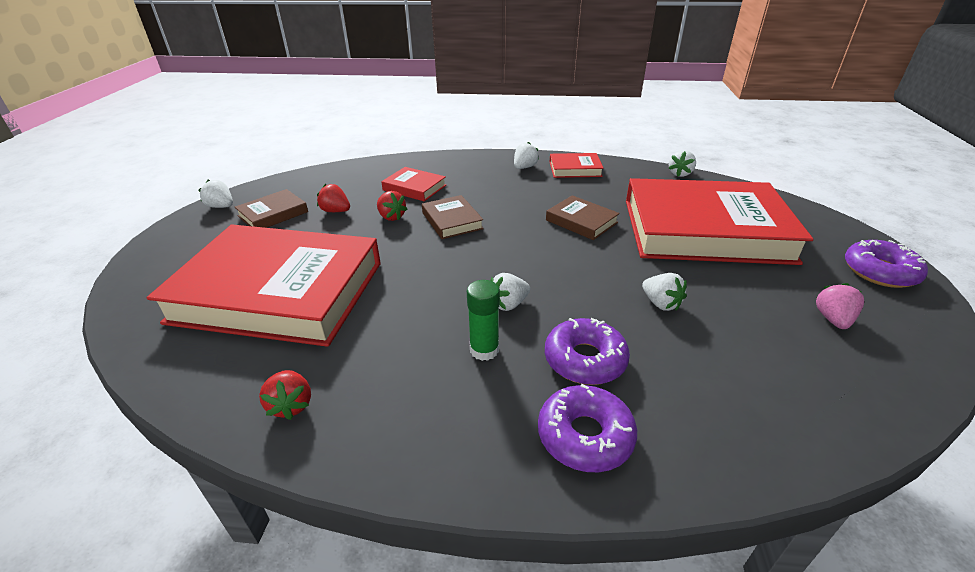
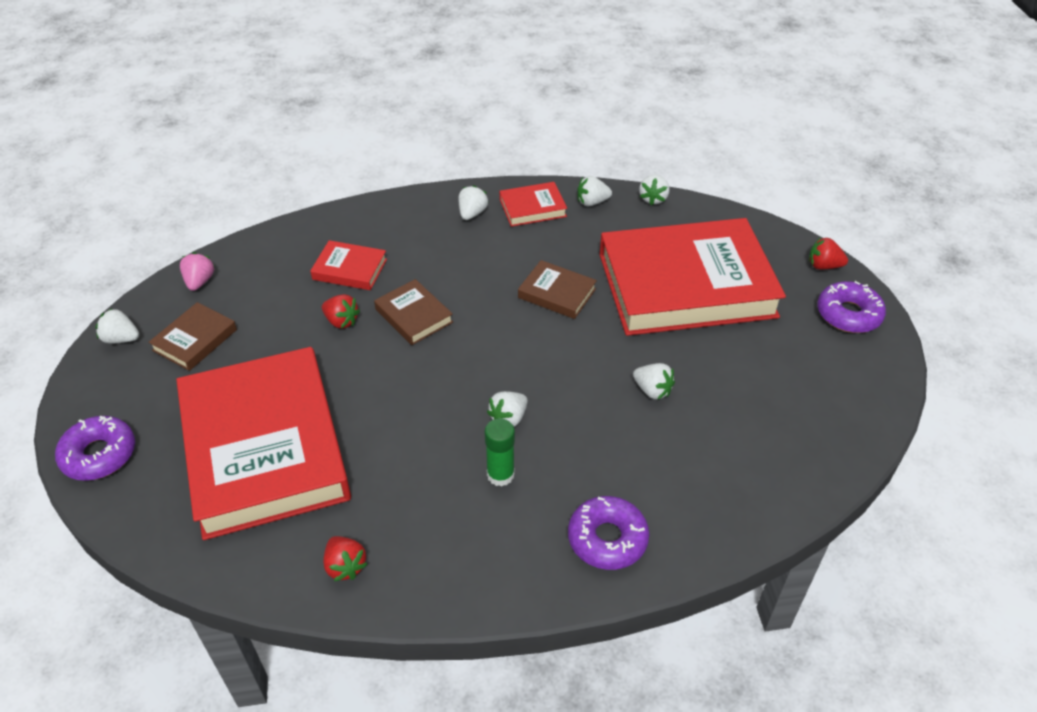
camera: 15 degrees left, 10 degrees up
(279, 291) = (265, 447): red book -> red book turned 75 degrees clockwise
(336, 211) = (270, 323): red strawberry -> red strawberry (823, 266)
(585, 360) = (593, 466): purple donut -> purple donut (99, 455)
(626, 171) = (592, 202): none -> white strawberry
(832, 319) = (803, 380): pink strawberry -> pink strawberry (200, 282)

